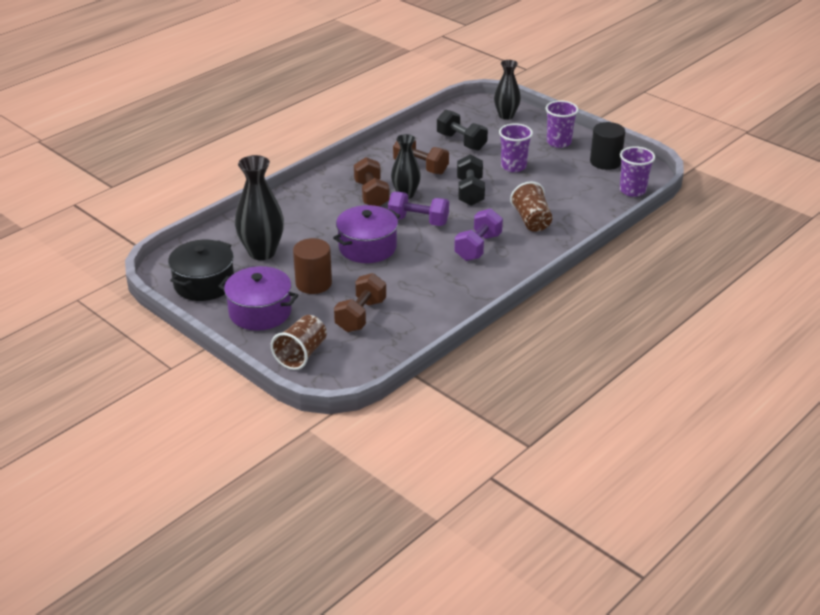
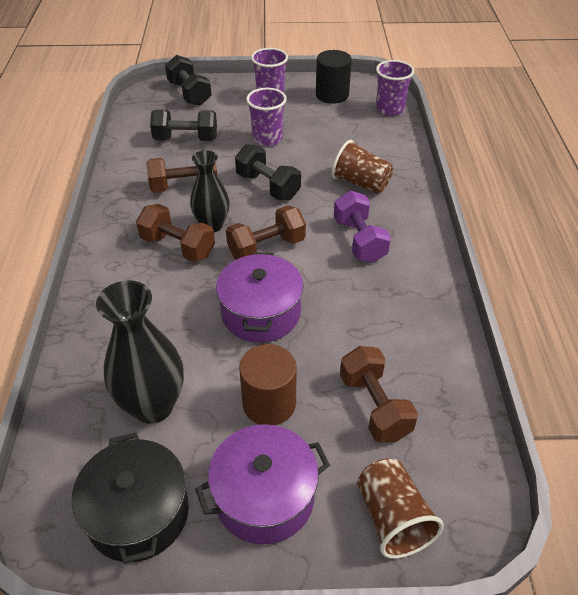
camera: 45 degrees left, 10 degrees up
(418, 221) = (266, 248): purple dumbbell -> brown dumbbell
(506, 116) = (189, 93): black vase -> black dumbbell

